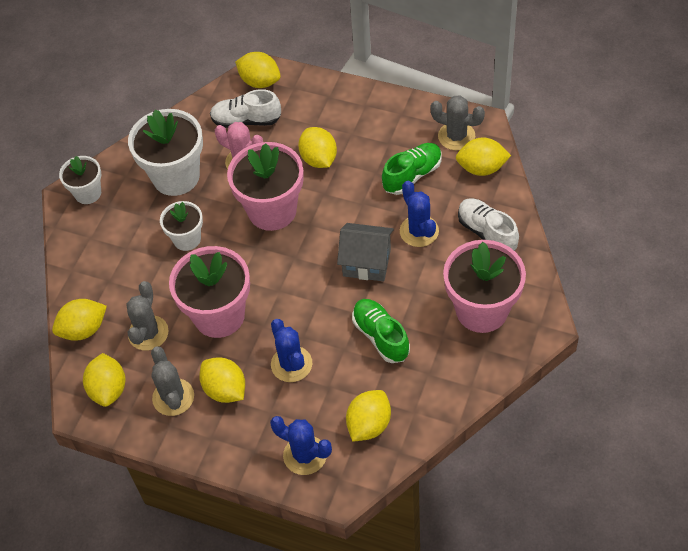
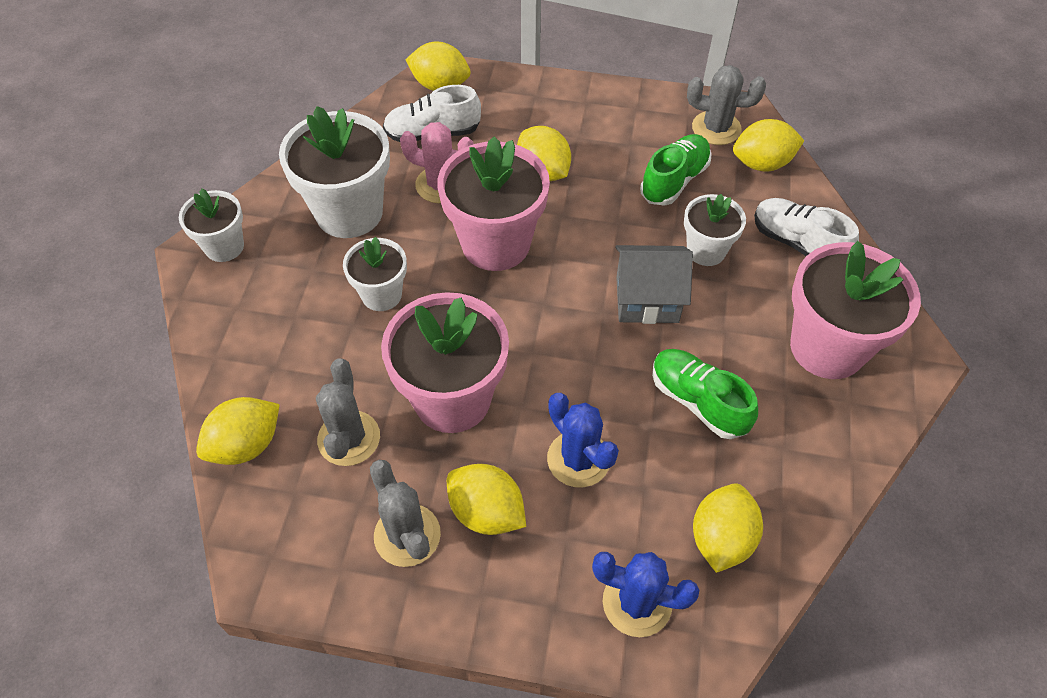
camera: 15 degrees left, 0 degrees up
(108, 389) = (300, 536): yellow lemon -> none
(419, 231) = (706, 251): blue cactus -> white flower pot

